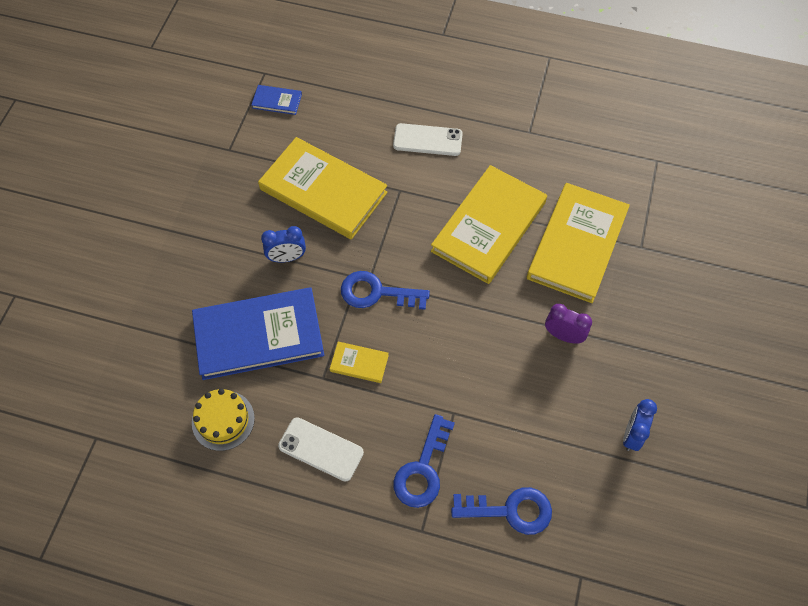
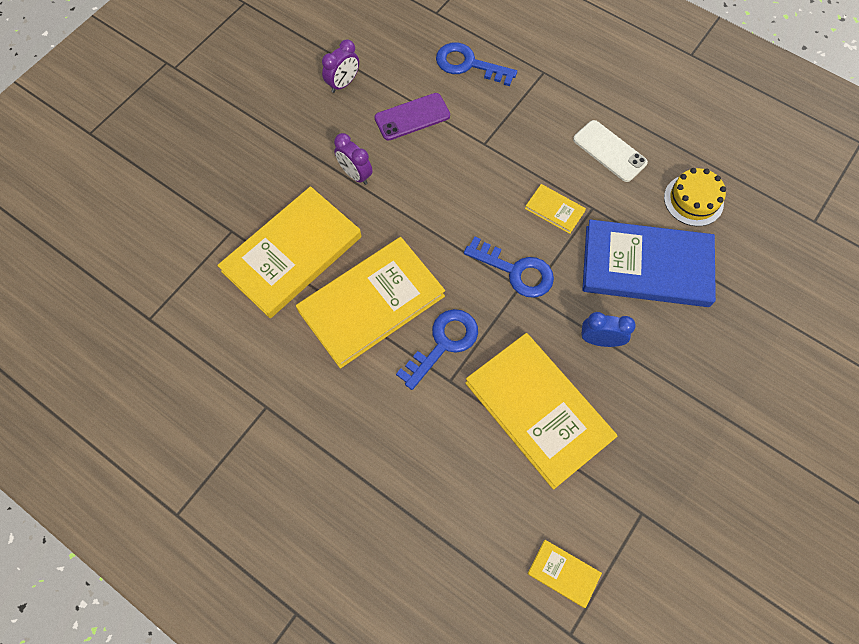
camera: 160 degrees left, 5 degrees up
(277, 101) = (563, 573): blue book -> yellow book
(423, 469) = (527, 111): blue key -> blue key (443, 343)
(427, 140) = (391, 438): white phone -> none
(540, 419) = (412, 117): none -> purple phone
(632, 435) = (343, 84): blue clock -> purple clock

